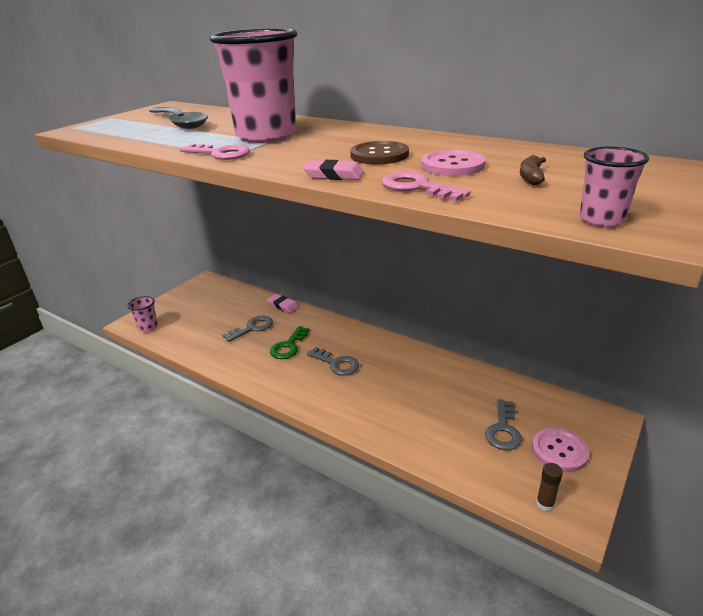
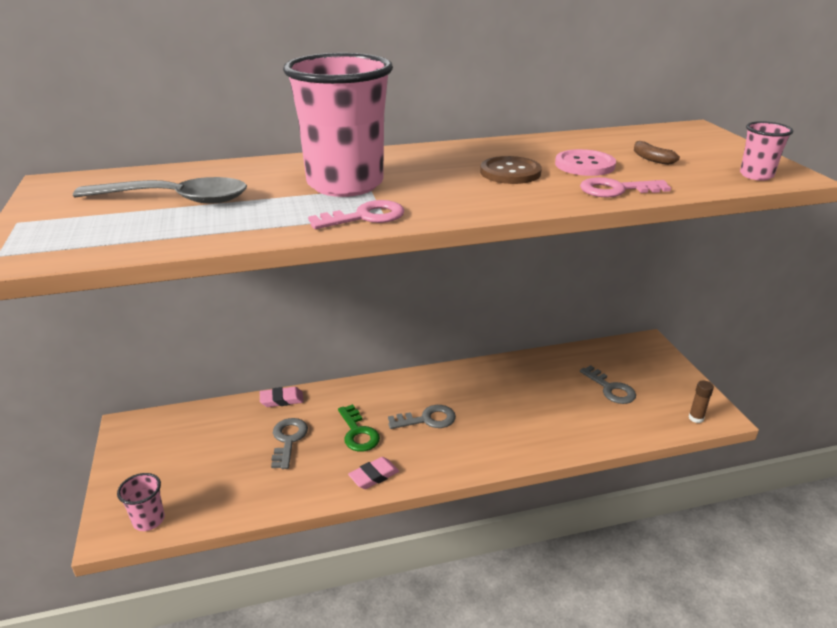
camera: 50 degrees left, 0 degrees up
(334, 175) = (535, 201): pink eraser -> pink eraser (374, 476)
(559, 451) = (655, 380): pink button -> none

